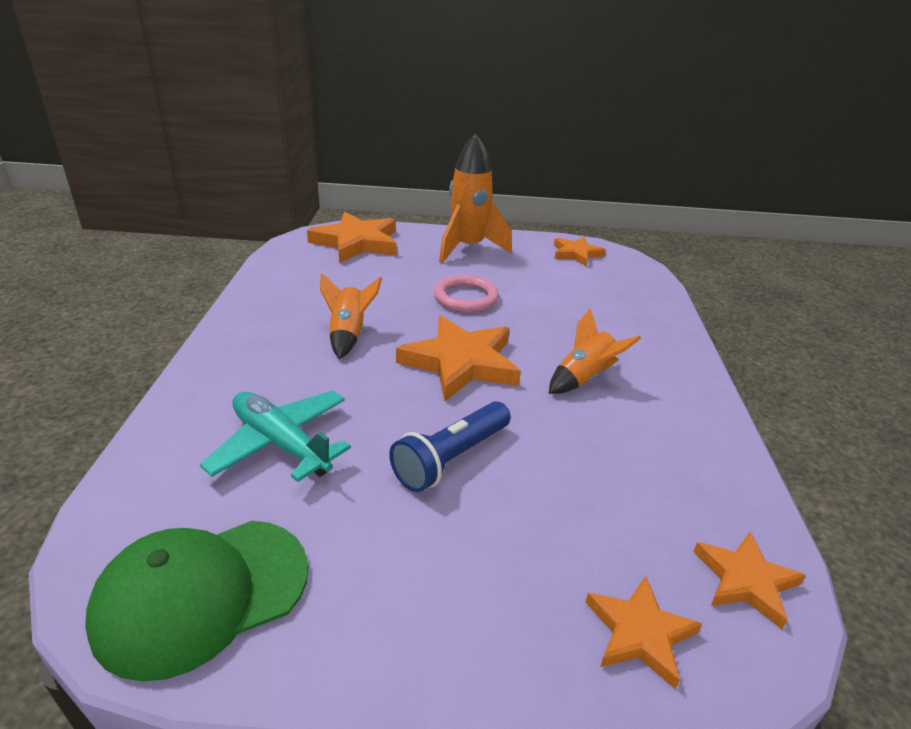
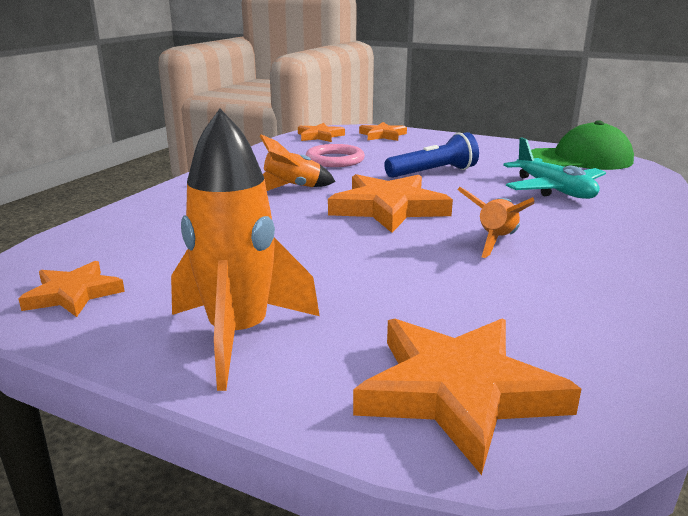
camera: 155 degrees left, 10 degrees down
(465, 297) = (329, 258): pink ring -> pink ring (335, 160)

